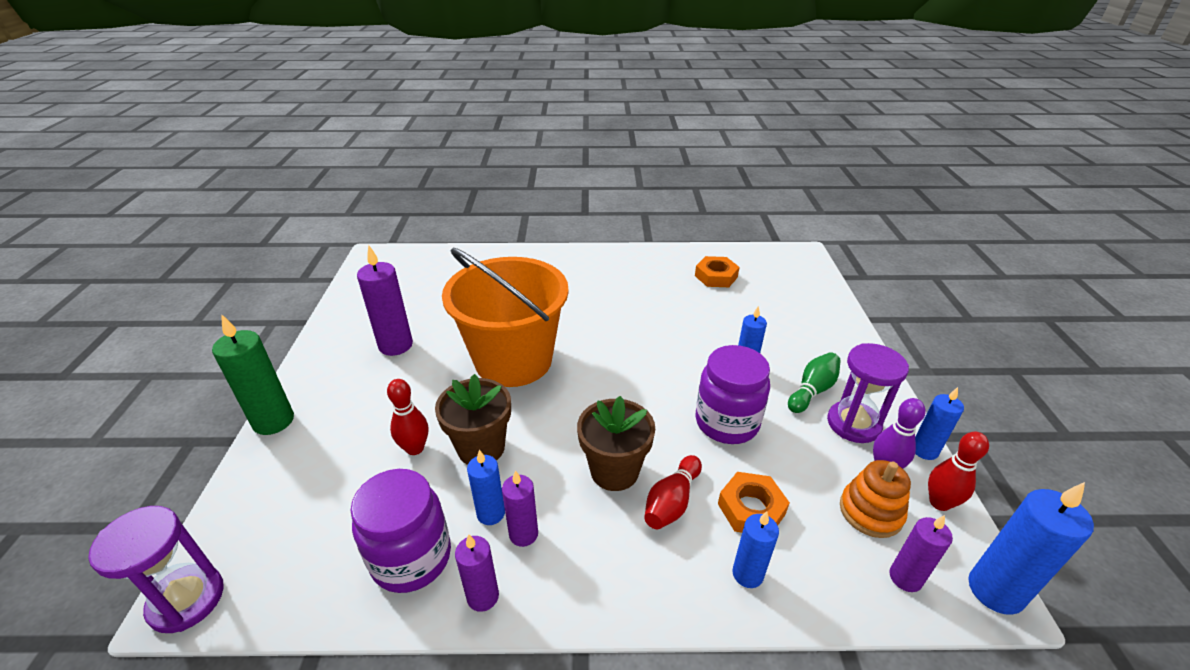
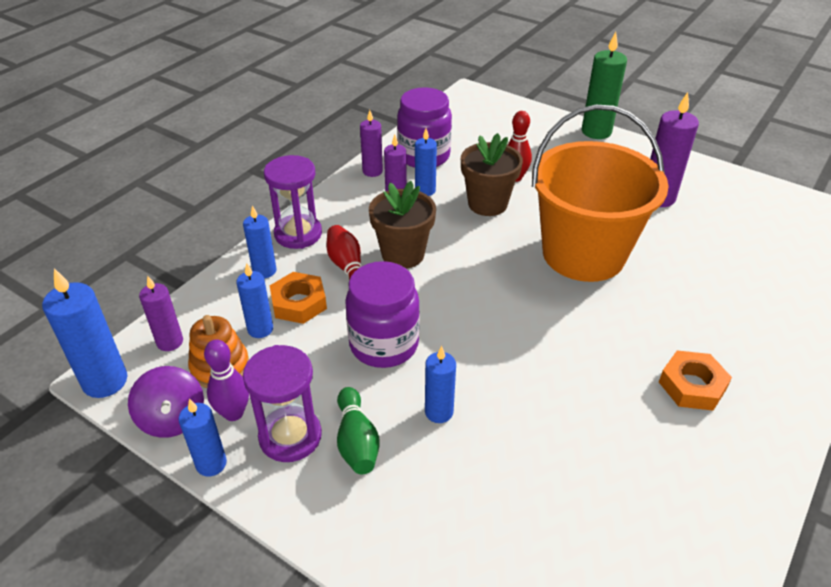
camera: 125 degrees right, 5 degrees up
(187, 600) = (469, 95): purple hourglass -> purple hourglass (298, 234)
(716, 276) = (645, 522): orange nut -> orange nut (692, 385)
(808, 515) = (260, 329): none -> blue candle
(939, 503) = (172, 419): red bowling pin -> purple spinning top

